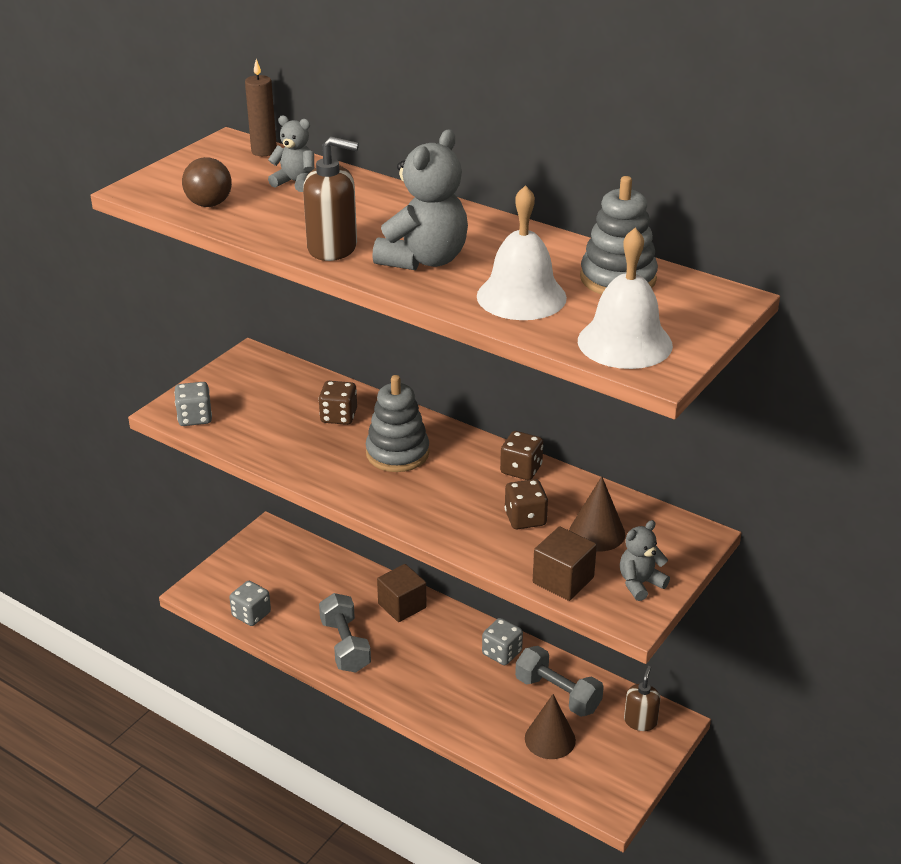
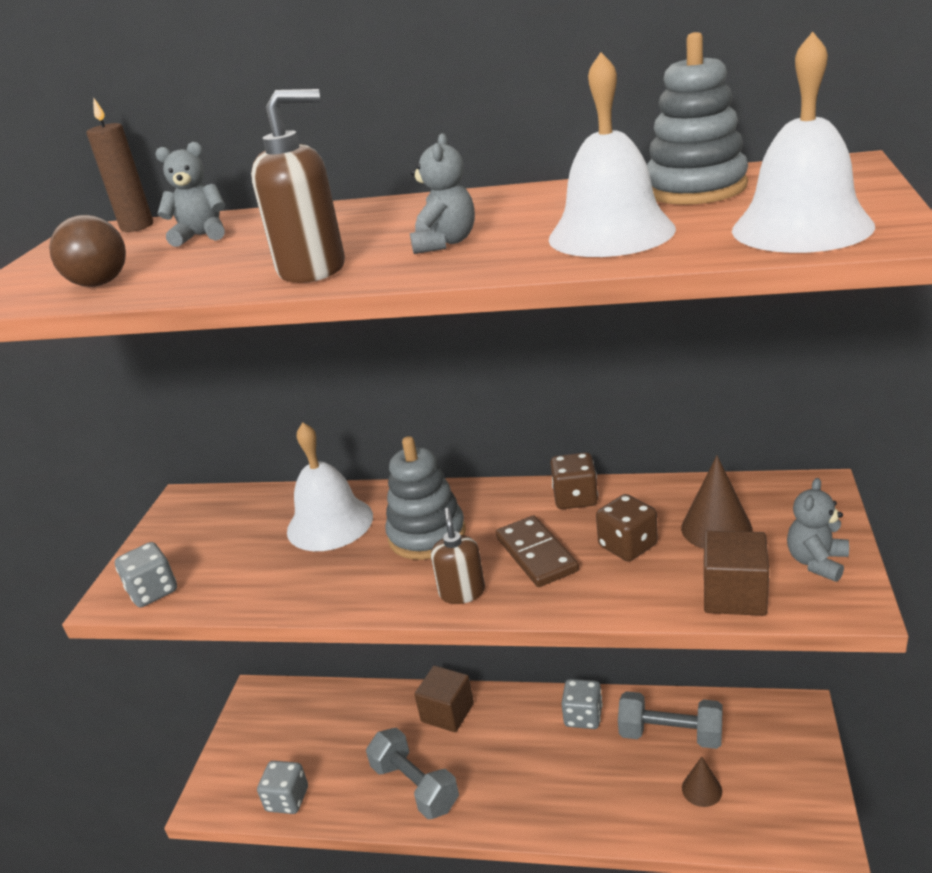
camera: 20 degrees left, 5 degrees down
(338, 416) = (330, 523): brown dice -> white bell
(424, 260) = (445, 243): grey teddy bear -> grey teddy bear, size x0.55
(459, 498) = (536, 554): none -> brown domino
(550, 739) = (701, 789): brown cone -> brown cone, size x0.65
(640, 721) = (770, 725): brown soap dispenser -> brown soap dispenser (462, 592)

